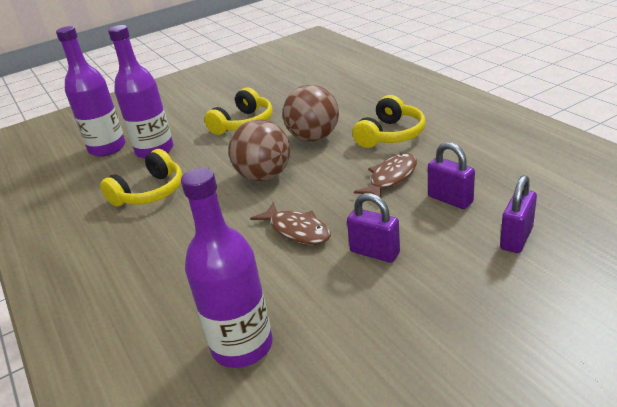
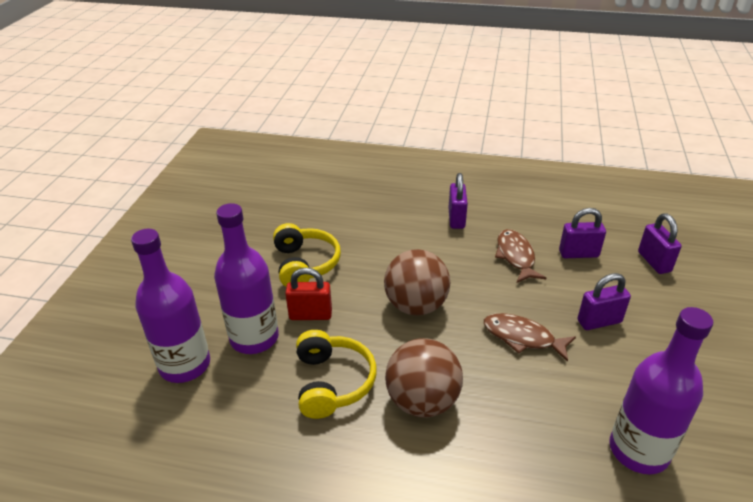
camera: 50 degrees left, 5 degrees up
(199, 152) = (310, 315): none -> red padlock
(297, 230) = (522, 337): brown fish -> brown fish turned 150 degrees counterclockwise
(313, 137) = (398, 249): brown ball -> brown ball (422, 401)
(390, 135) = (456, 219): yellow headphones -> purple padlock

